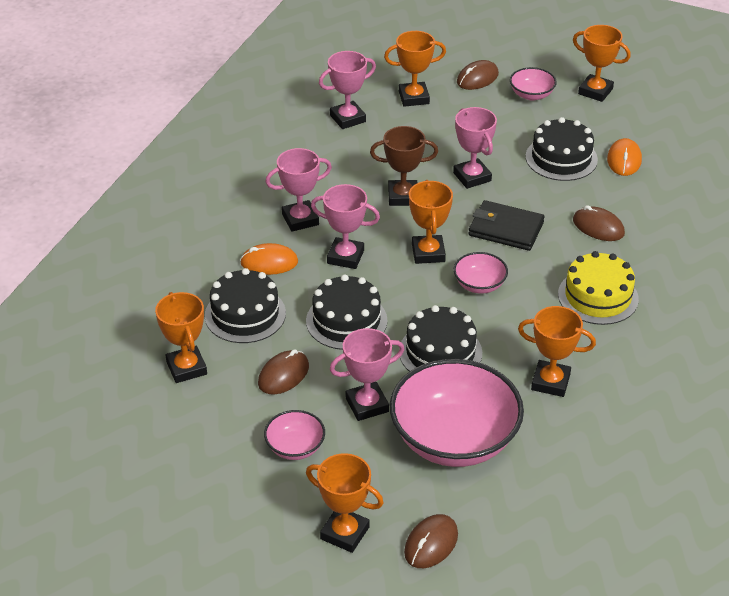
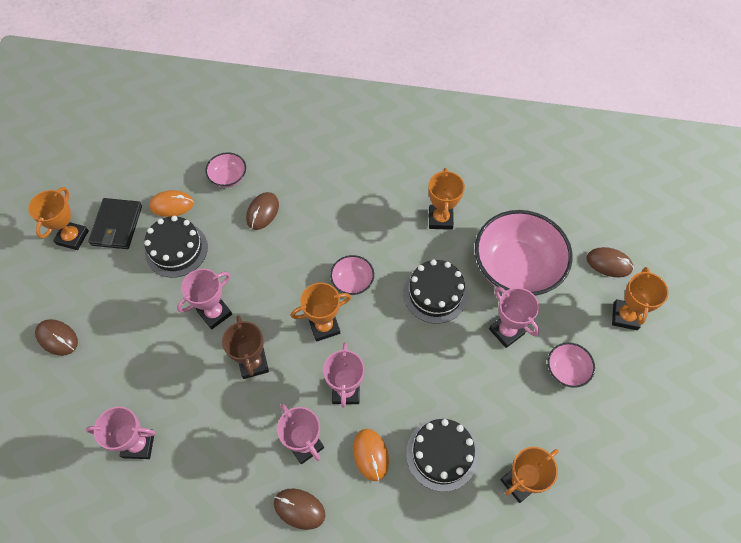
camera: 105 degrees left, 20 degrees up
(283, 375) = (499, 400): brown mouse -> brown mouse (299, 509)
(346, 321) = (423, 369): black cake -> none
(347, 118) = (138, 444): pink trophy -> pink trophy turned 45 degrees counterclockwise
(414, 97) = (96, 389): orange trophy -> none
(505, 229) = (280, 275): black wallet -> black wallet (117, 225)
(531, 95) = (82, 287): pink bowl -> pink bowl (228, 177)
(598, 296) = (343, 202): yellow cake -> none

